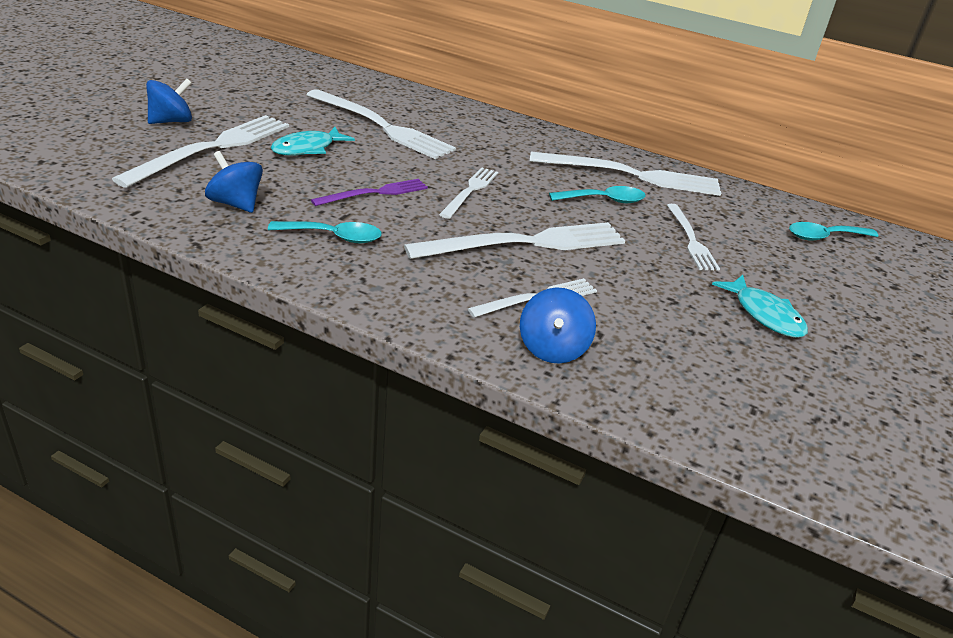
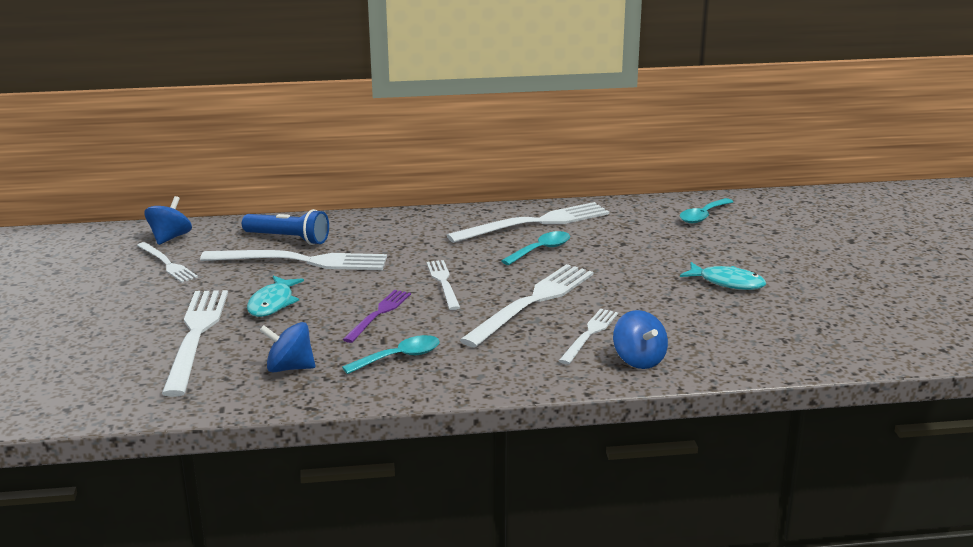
camera: 30 degrees left, 10 degrees down
(171, 121) = (120, 330): blue spinning top -> blue spinning top (170, 238)
(399, 106) = (288, 239): none -> blue flashlight
(691, 239) = (629, 253): white fork -> white fork (167, 264)

